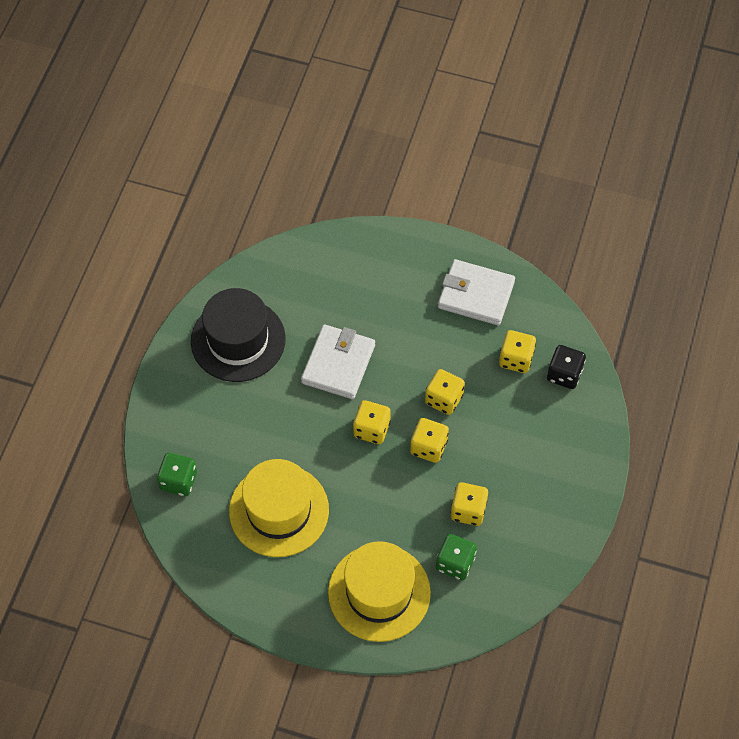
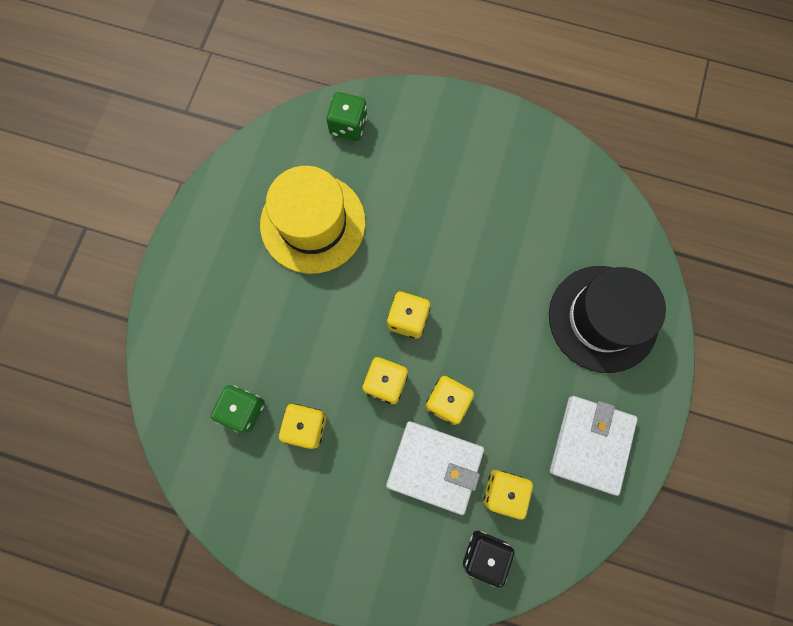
camera: 90 degrees right, 15 degrees up
(238, 340) = (515, 176): black hat -> black hat (603, 318)
(338, 364) = (489, 282): white wallet -> white wallet (434, 466)
(379, 592) = (214, 326): yellow hat -> none

